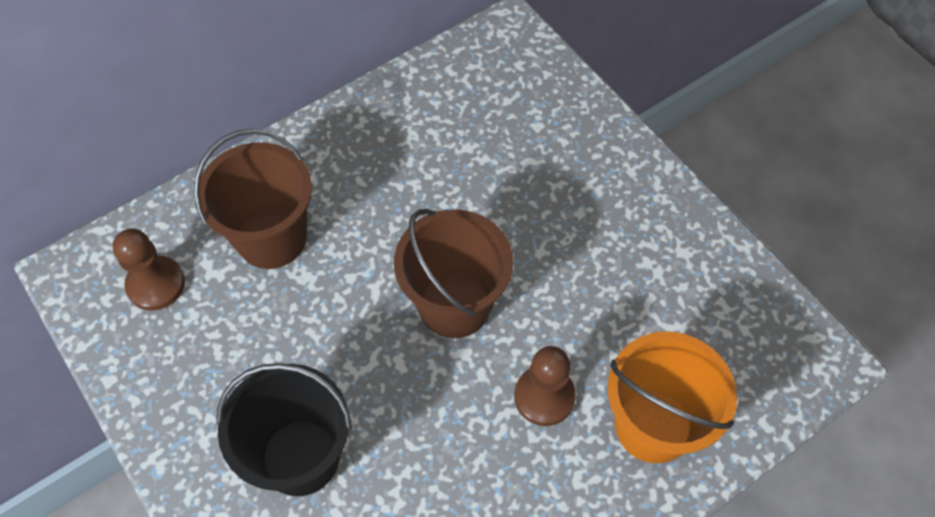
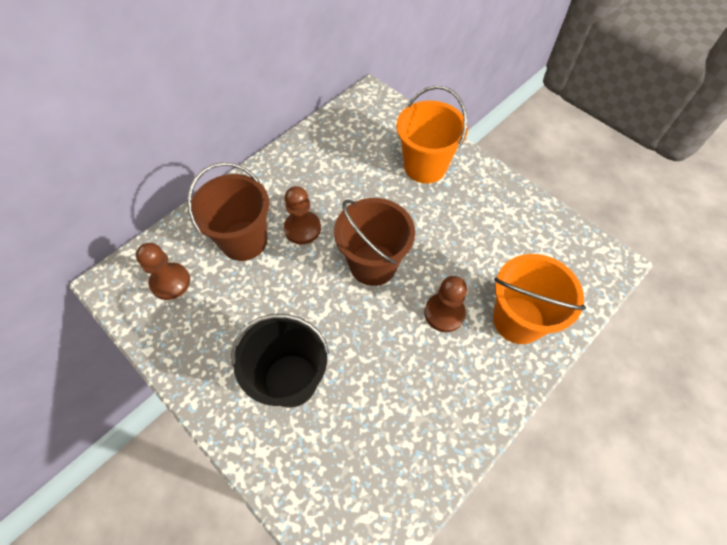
camera: 10 degrees left, 0 degrees up
(361, 233) = (302, 228): none -> brown pawn
(568, 161) = (425, 166): none -> orange bucket

